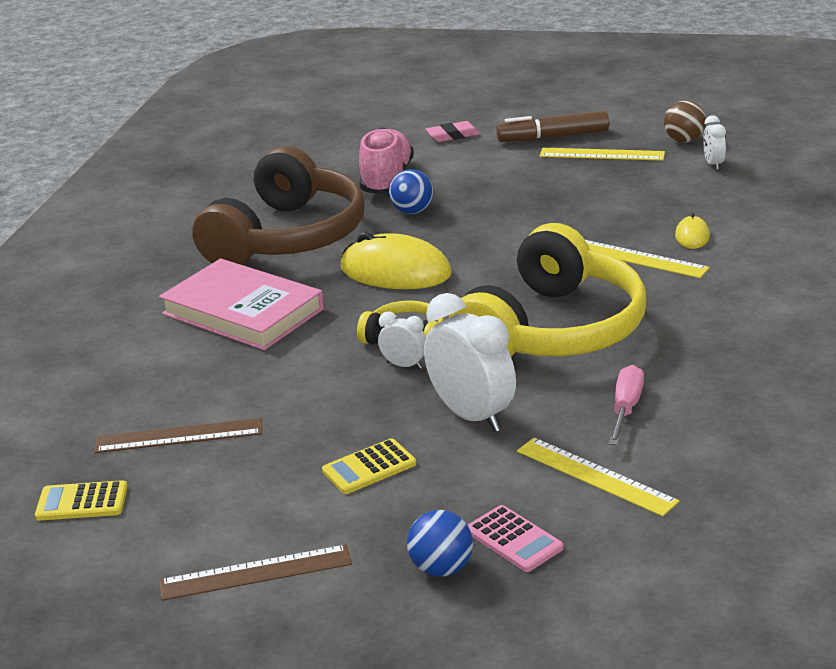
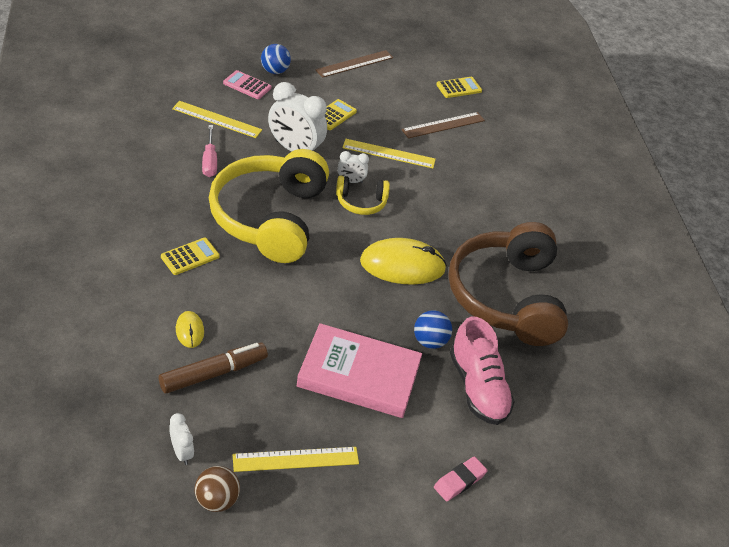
camera: 150 degrees right, 15 degrees up
(243, 311) = (479, 216): pink book -> pink book (359, 375)
(553, 137) = (356, 490): brown marker -> brown marker (213, 373)
(638, 258) = (228, 298): yellow ruler -> yellow ruler (389, 154)
(680, 298) = (190, 257): none -> yellow calculator

